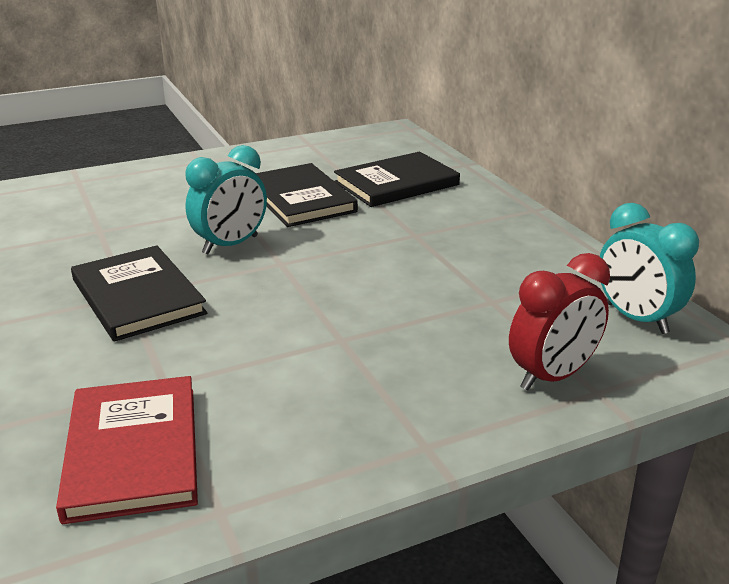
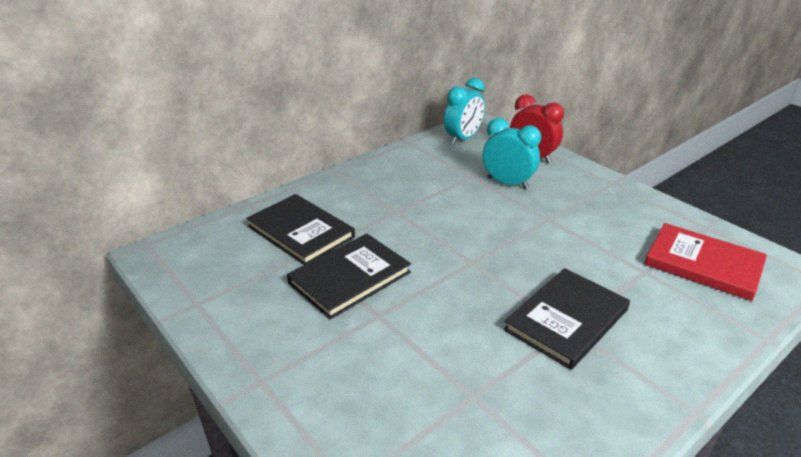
camera: 105 degrees left, 5 degrees up
(132, 451) = (703, 264): red book -> red book turned 60 degrees clockwise
(230, 245) = (457, 295): turquoise clock -> turquoise clock (507, 183)

